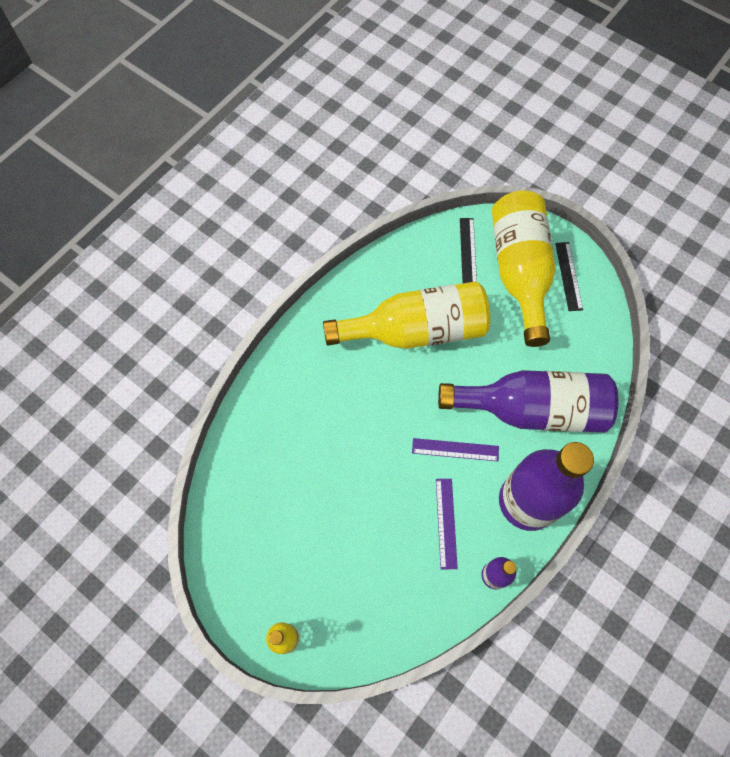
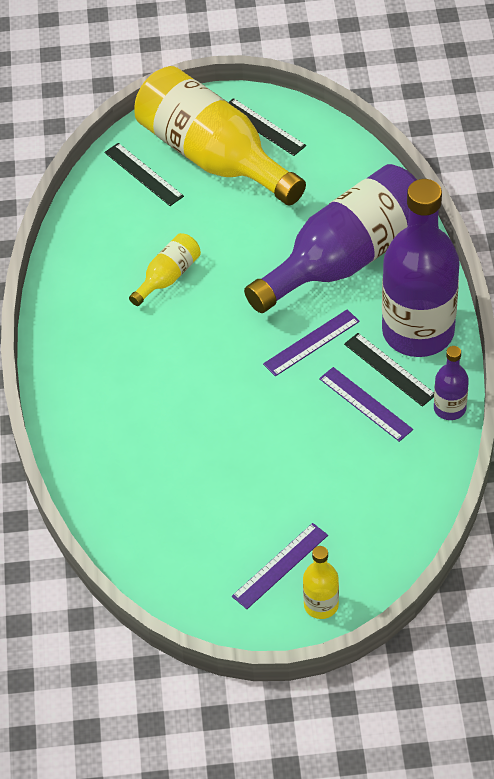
camera: 40 degrees left, 15 degrees down
(289, 586) = (280, 565): none -> purple ruler
(416, 330) = (168, 277): yellow bottle -> yellow bottle, size x0.44
(484, 512) = (389, 369): none -> black ruler

